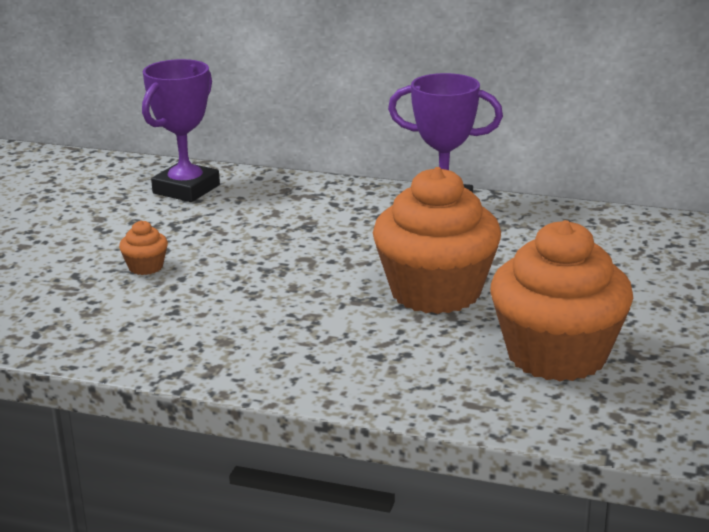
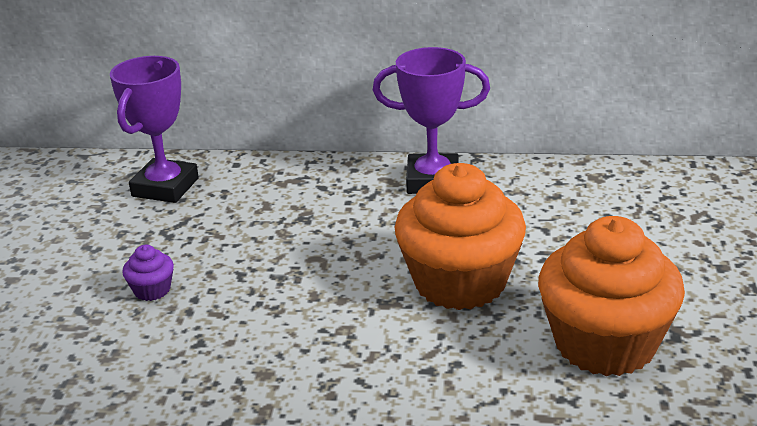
camera: 10 degrees left, 5 degrees up
(146, 267) = (152, 290): orange cupcake -> purple cupcake

